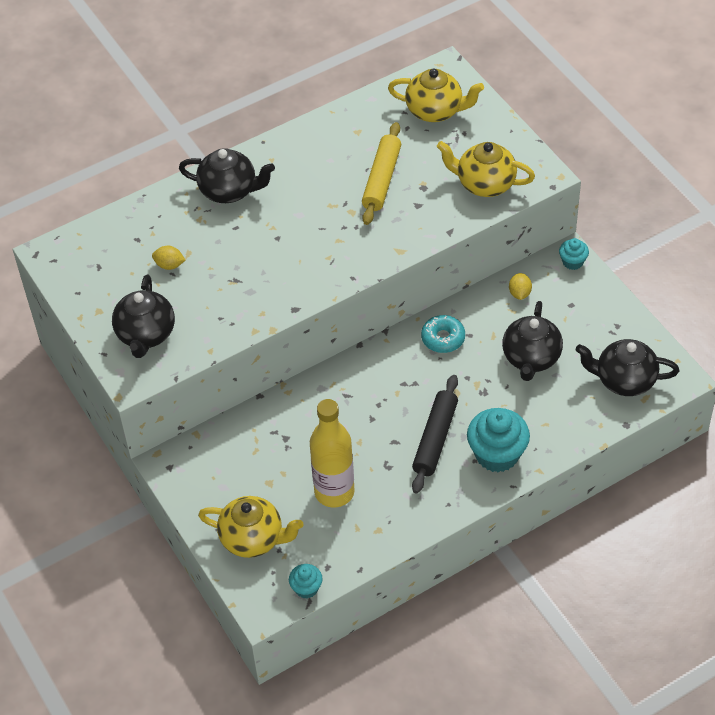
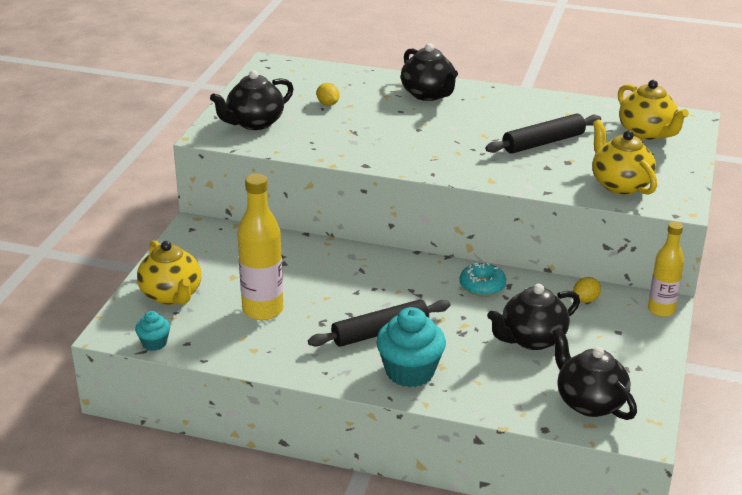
camera: 45 degrees right, 20 degrees down
(382, 179) = (543, 142): yellow rolling pin -> black rolling pin
(572, 262) = (661, 310): turquoise cupcake -> yellow bottle

